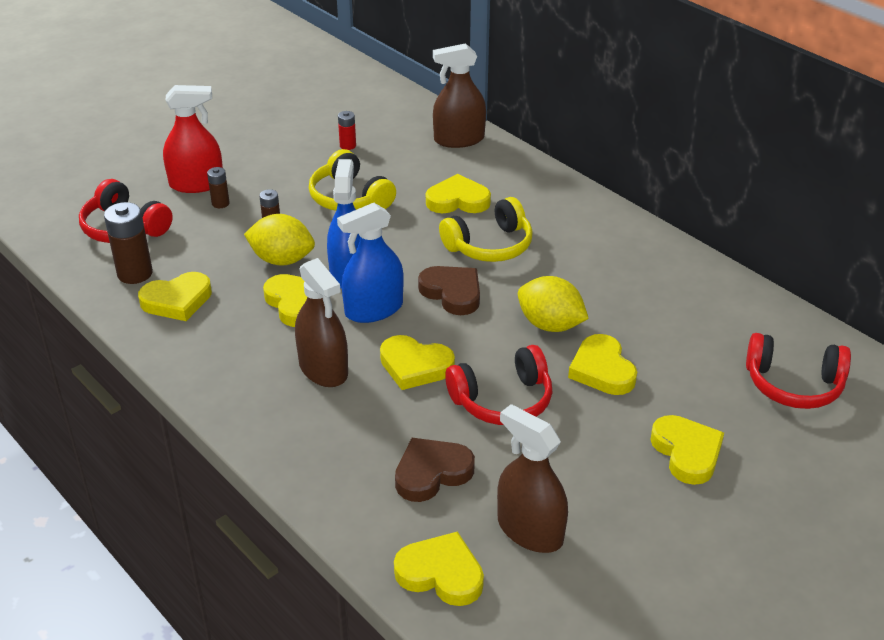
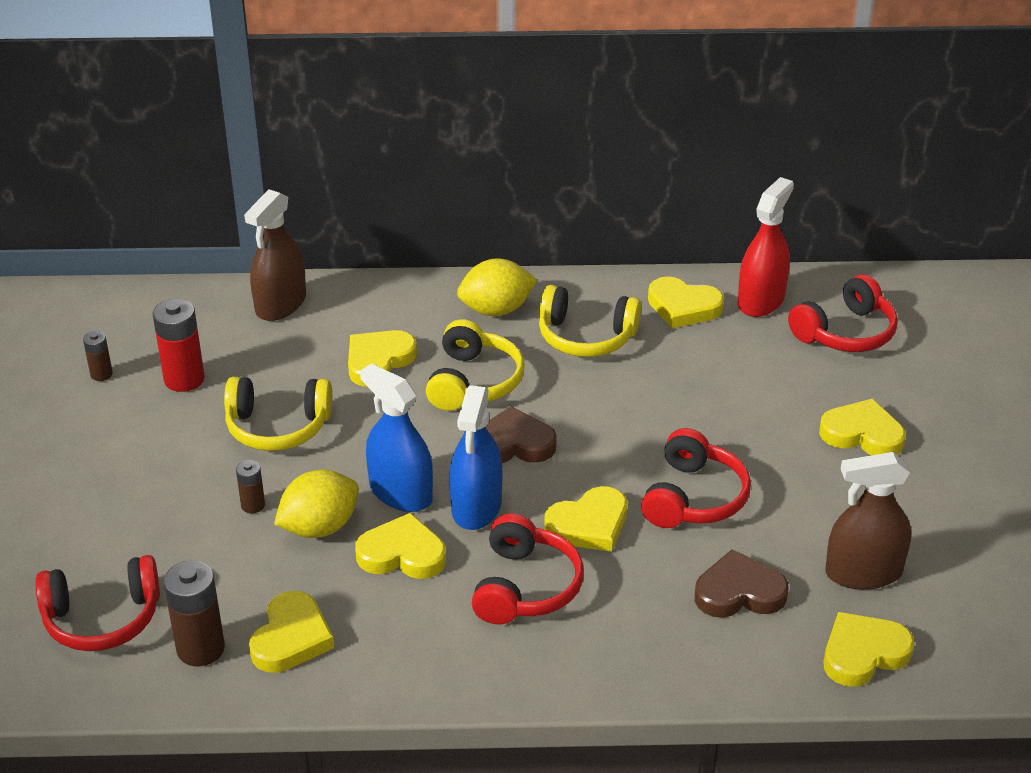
camera: 50 degrees left, 0 degrees up
(196, 184) = (96, 522): red spray bottle -> red spray bottle (761, 300)
(220, 203) = (159, 522): brown battery -> brown battery (101, 374)
(323, 369) = (525, 587): brown spray bottle -> red headphones
(348, 145) = (184, 379): red battery -> red battery, size x1.83
(432, 473) = (739, 592): brown heart -> brown heart turned 75 degrees clockwise
(550, 325) = (628, 412): yellow lemon -> yellow lemon (496, 310)
(602, 266) = (586, 337): none -> yellow headphones
(602, 370) = (718, 418): yellow heart -> yellow heart (683, 307)

